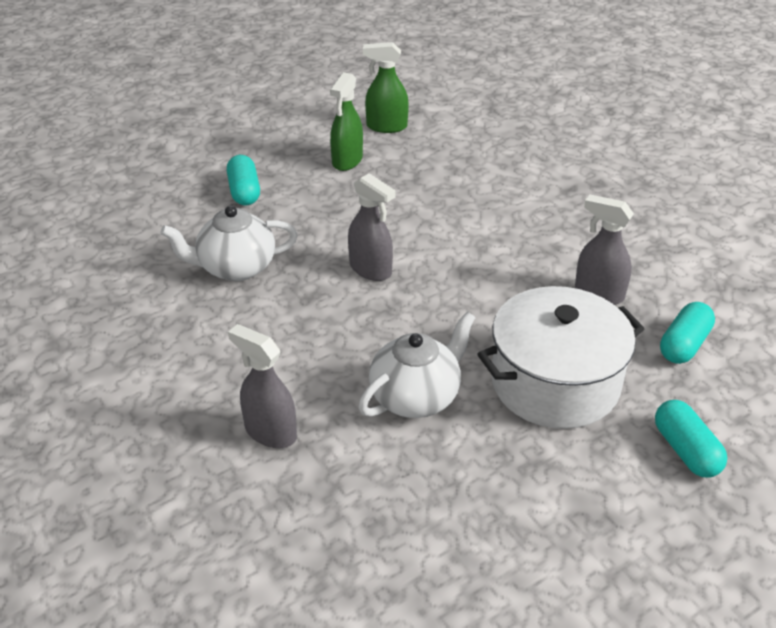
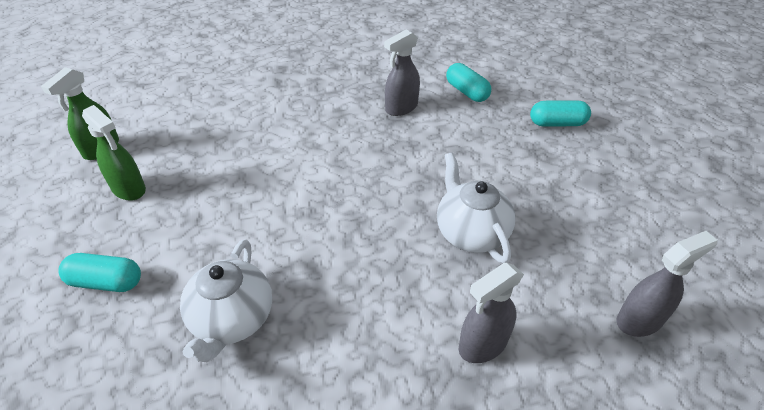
camera: 70 degrees left, 5 degrees up
(370, 269) = (301, 216): grey spray bottle -> grey spray bottle (640, 320)
(555, 383) = (481, 156): white pot -> none

